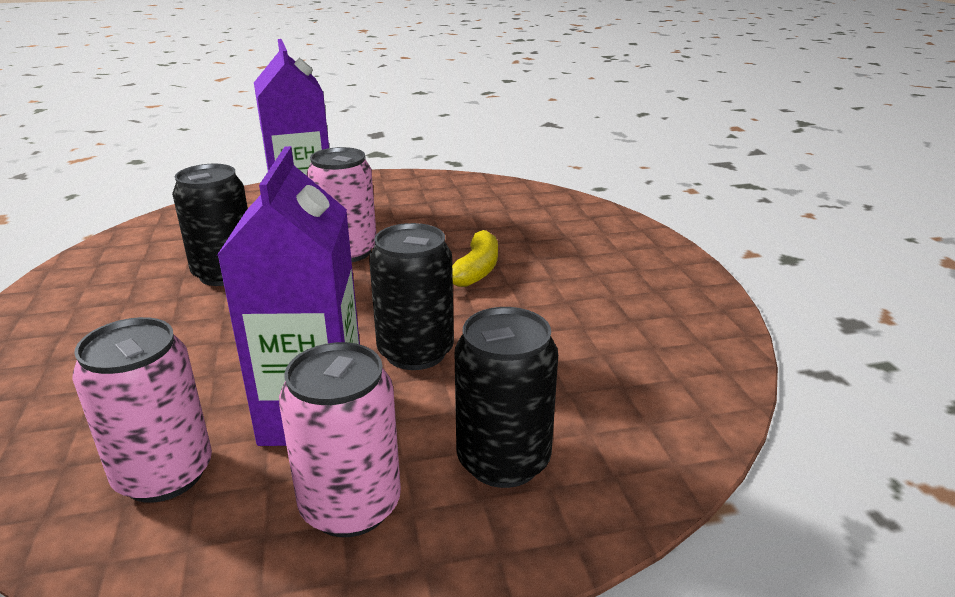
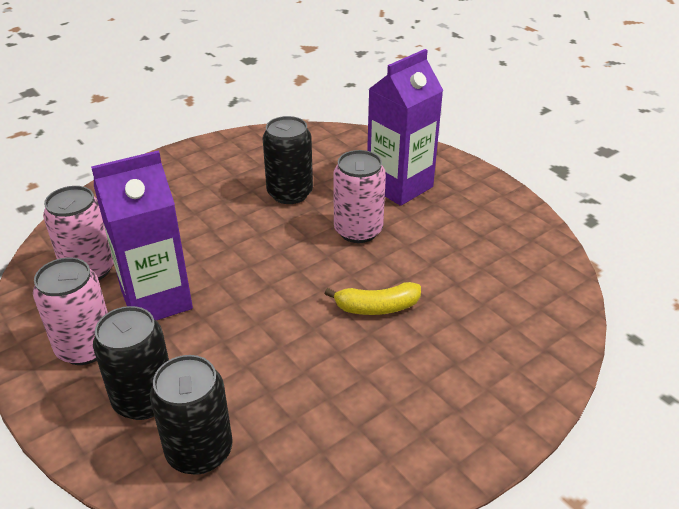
camera: 65 degrees right, 10 degrees up
(415, 352) = (243, 317): black can -> black can (199, 451)

